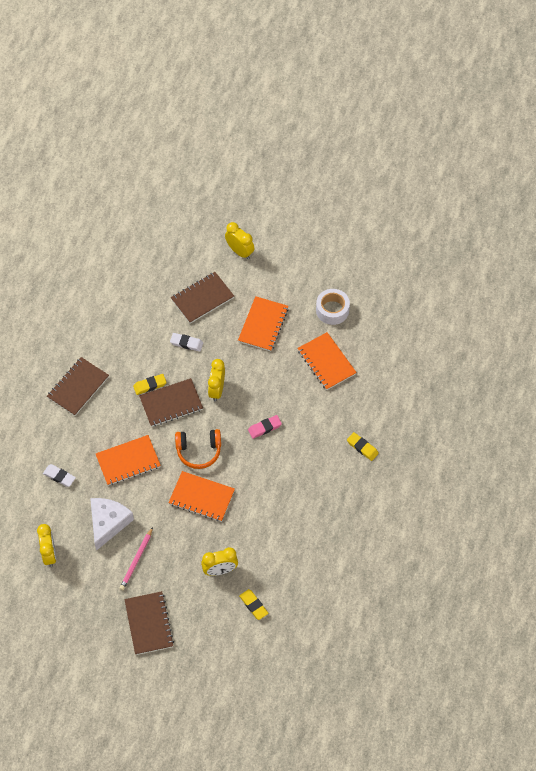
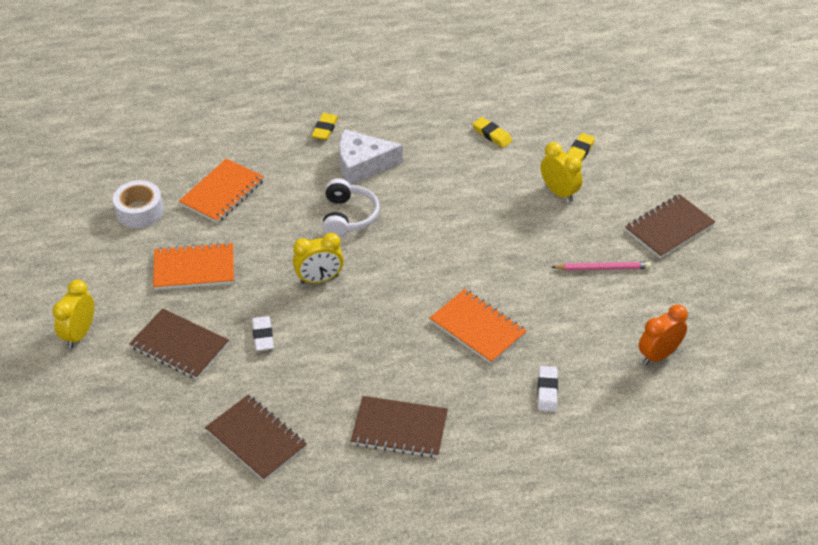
camera: 115 degrees left, 15 degrees down
(49, 554) = (658, 355): yellow clock -> orange clock
(108, 523) = (575, 314): white cheese -> white cheese (362, 165)
(150, 385) = (351, 350): yellow eraser -> yellow eraser (492, 135)
(171, 403) = (366, 317): brown notebook -> brown notebook (256, 439)
(198, 451) = (418, 265): orange headphones -> none
(201, 497) = (479, 240): orange notebook -> none
(264, 428) = (348, 217): pink eraser -> white headphones

